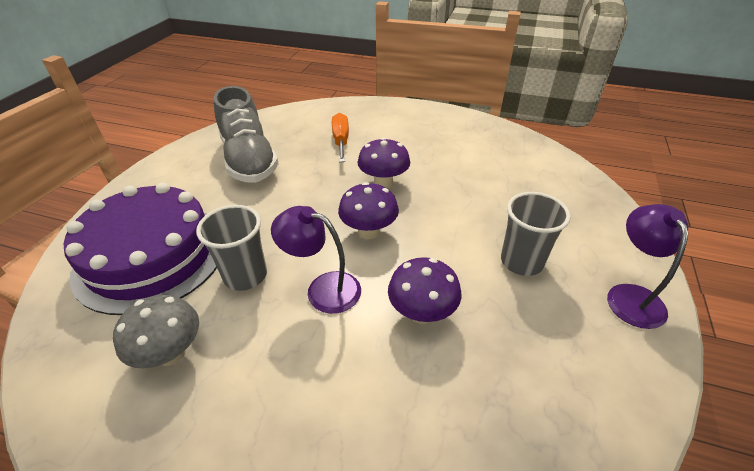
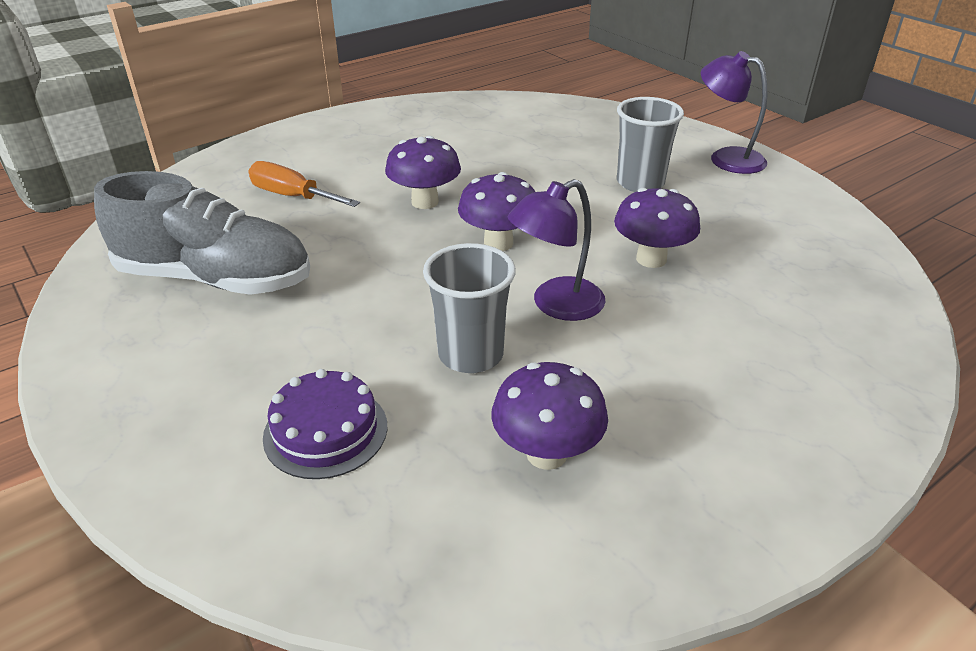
camera: 55 degrees left, 5 degrees down
(151, 255) = (325, 431): purple cake -> purple cake, size x0.48
(171, 353) = (546, 453): grey mushroom -> purple mushroom

